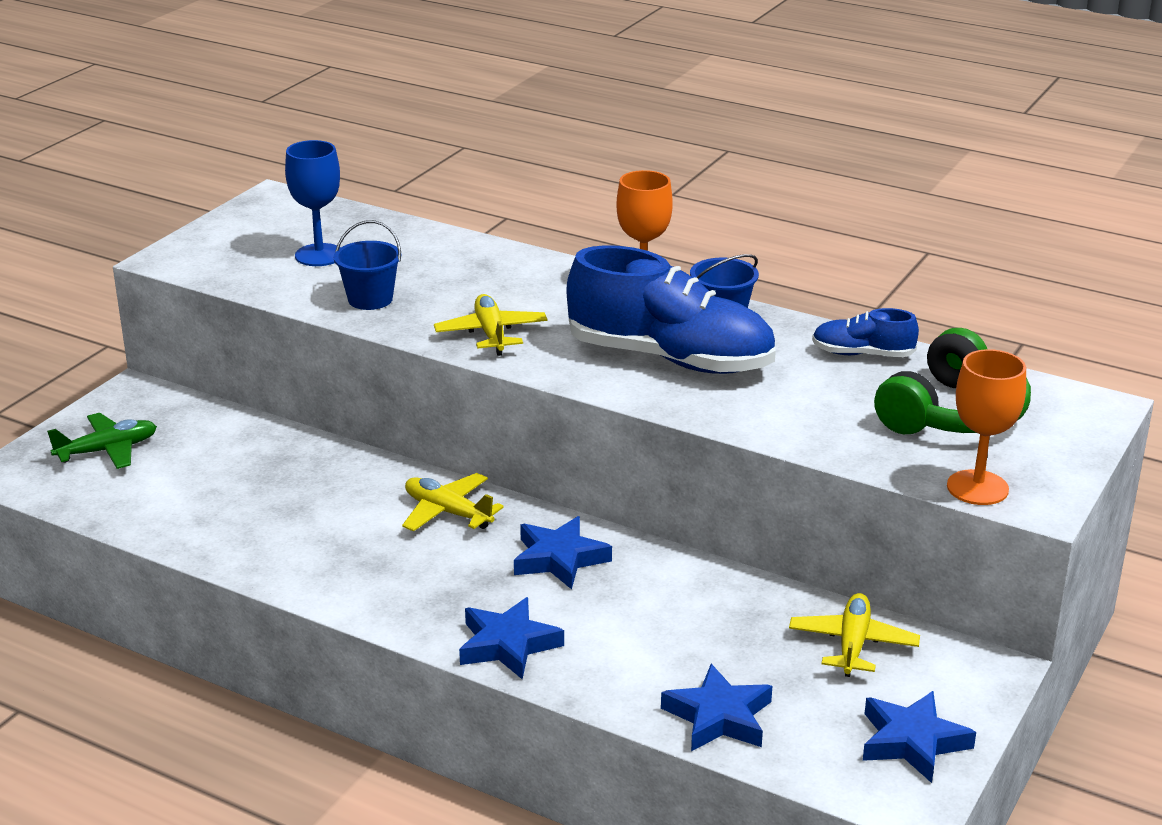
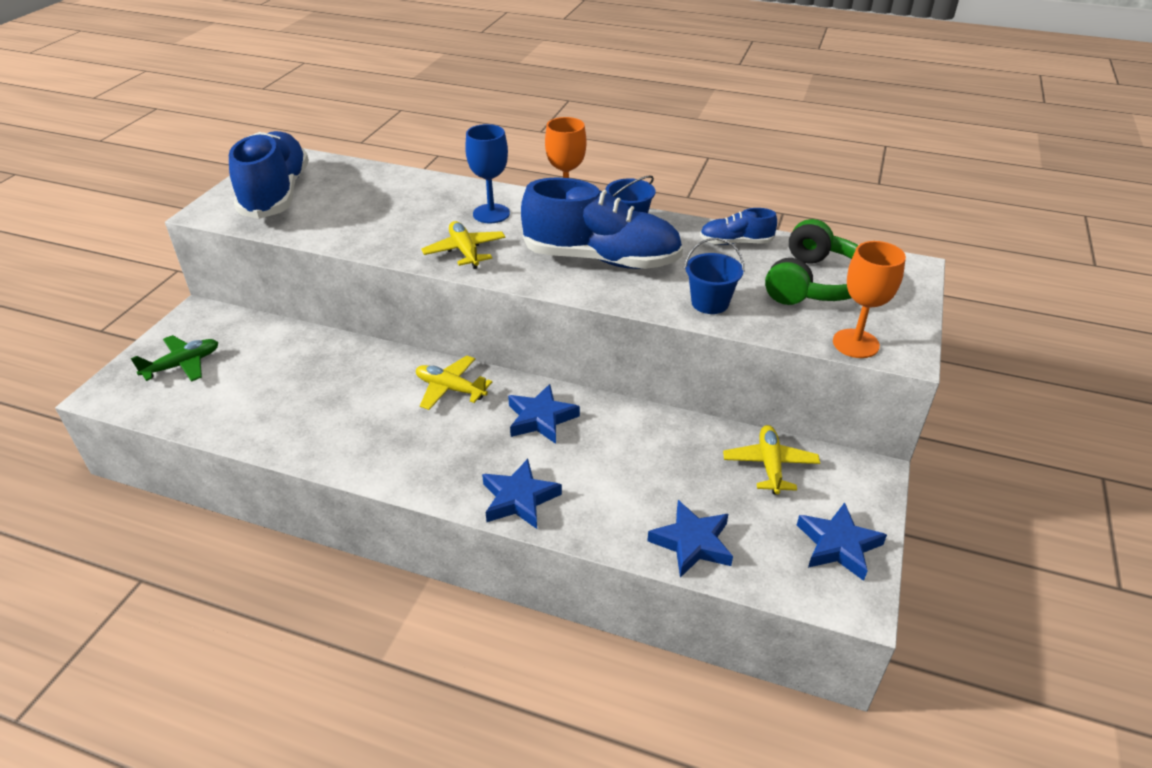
camera: 10 degrees left, 10 degrees up
(259, 244) = (276, 194): none -> blue shoe
(319, 255) = (323, 199): blue goblet -> blue goblet (491, 214)
(370, 299) = (368, 231): blue bucket -> blue bucket (710, 303)

